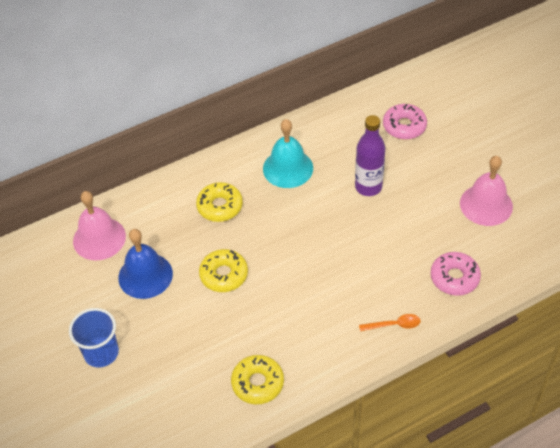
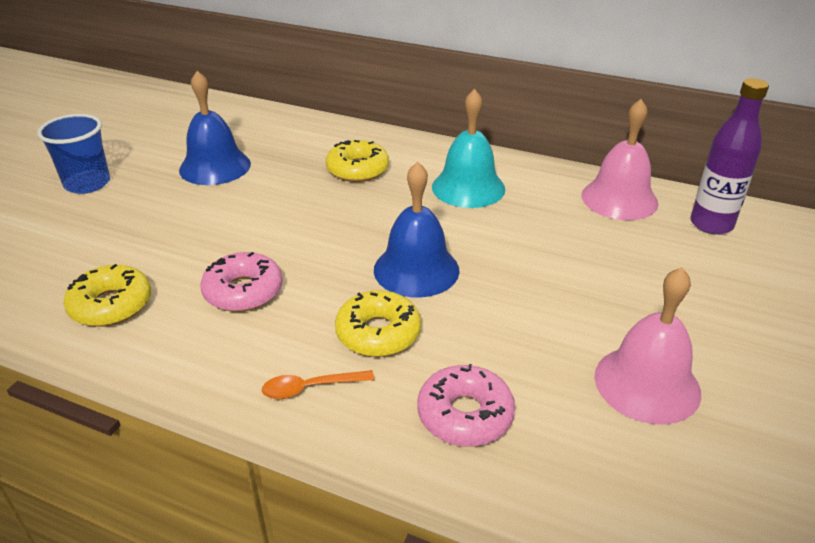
camera: 50 degrees right, 15 degrees down
(99, 238) = (239, 125): pink bell -> pink bell (619, 199)
(224, 275) = (262, 211): yellow donut -> yellow donut (378, 333)
(341, 236) = (416, 269): none -> blue bell
(368, 187) = (522, 256): purple bottle -> purple bottle (711, 224)
(394, 325) = (310, 388): orange spoon -> orange spoon turned 120 degrees clockwise
(404, 126) = (660, 241): pink donut -> pink donut (243, 291)

